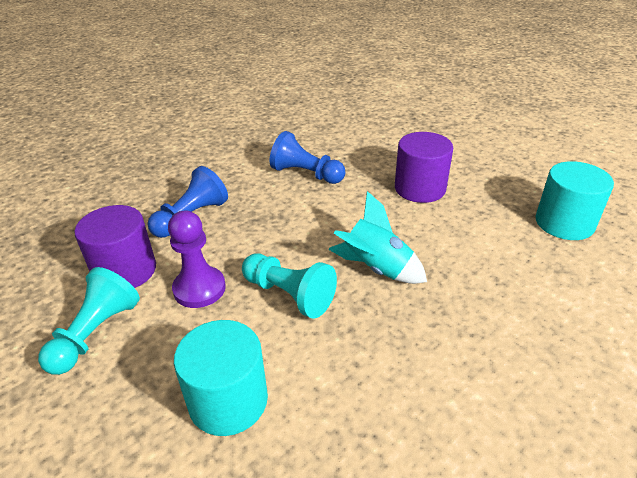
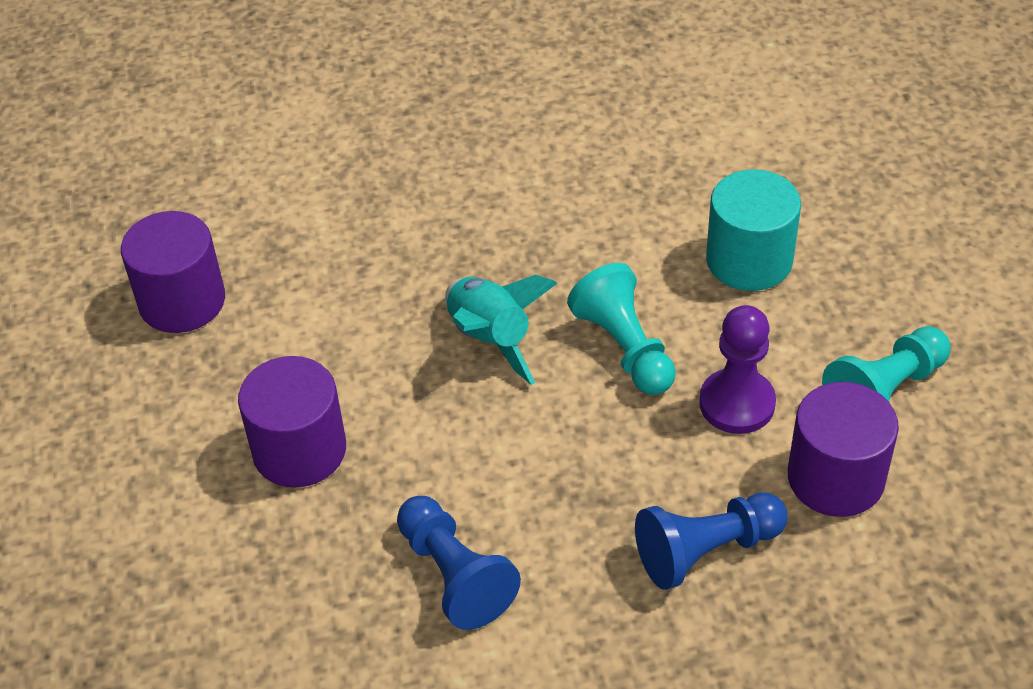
camera: 150 degrees left, 10 degrees up
(564, 223) = (182, 301): turquoise cylinder -> purple cylinder

